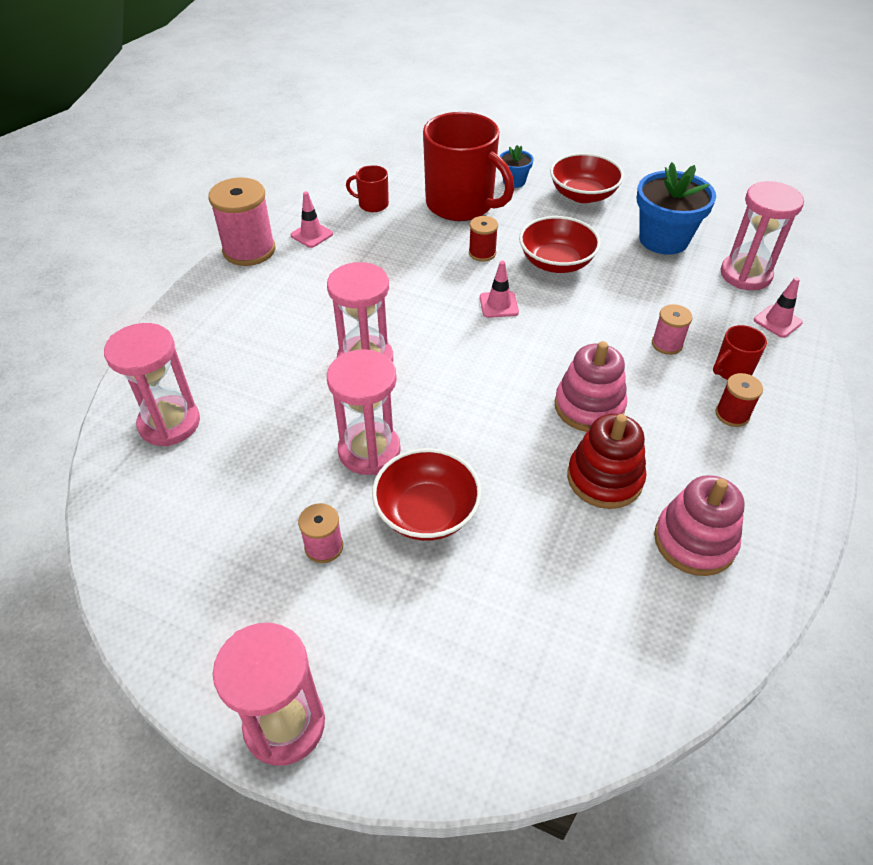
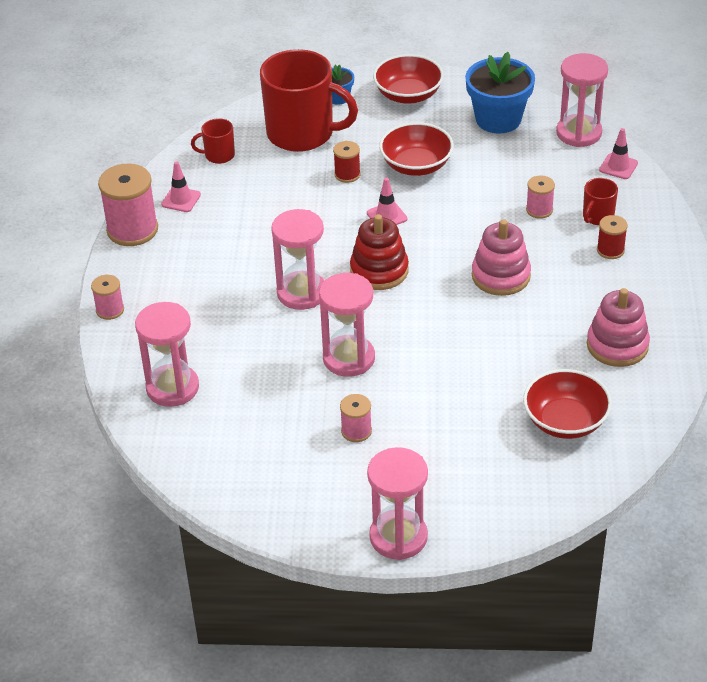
camera: 20 degrees left, 5 degrees down
(172, 321) = (110, 310): none -> pink spool
(427, 512) = (418, 386): red bowl -> red bowl (565, 421)
(604, 478) = (536, 323): red stacking toy -> red stacking toy (379, 271)

